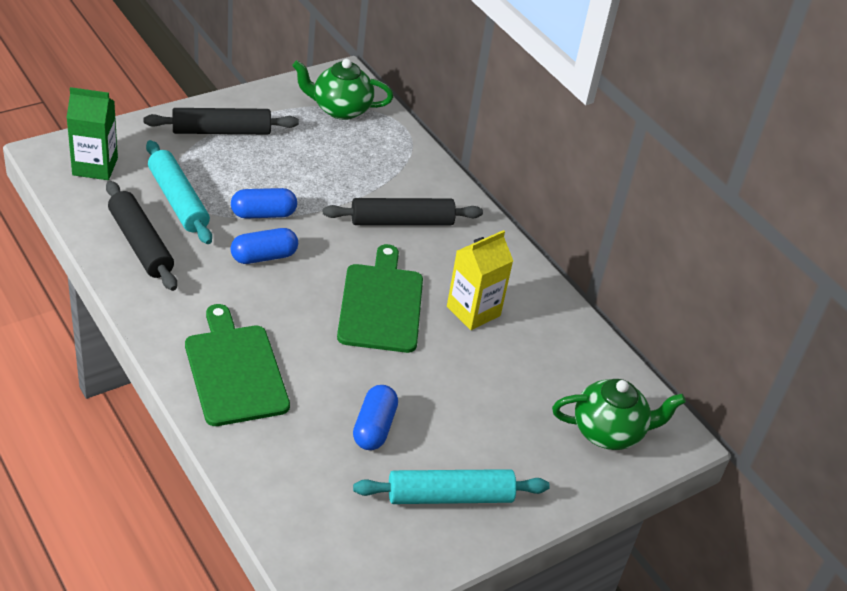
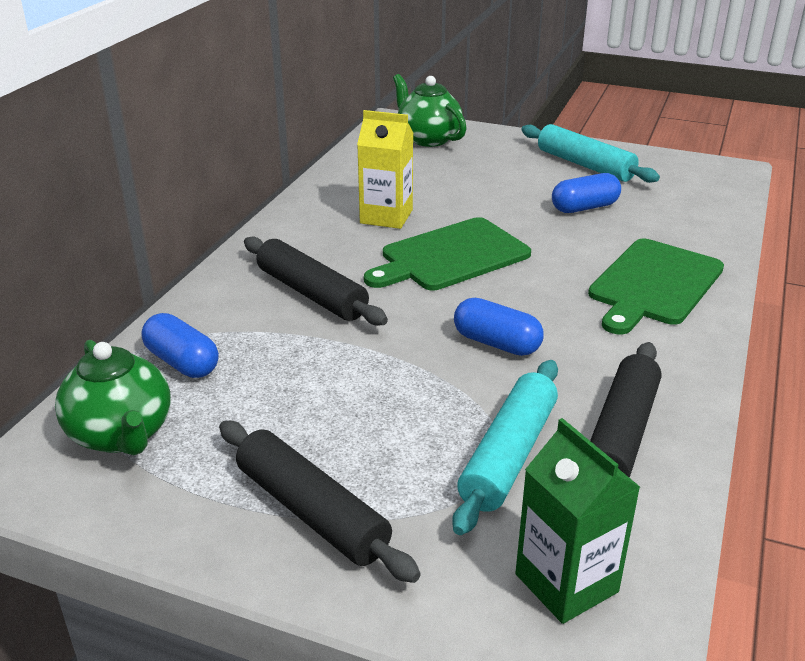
camera: 120 degrees left, 10 degrees down
(263, 214) = (431, 379): blue capsule -> blue capsule (182, 362)

